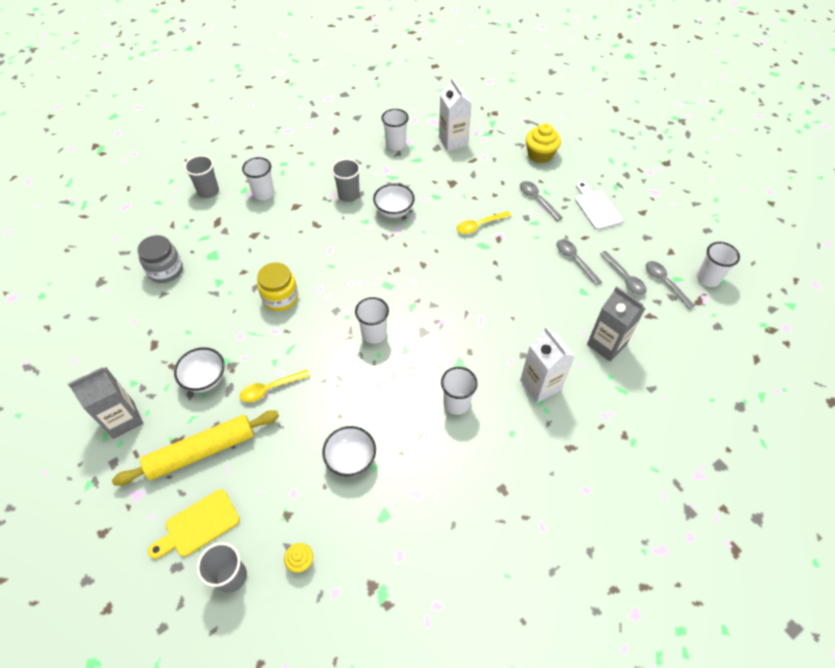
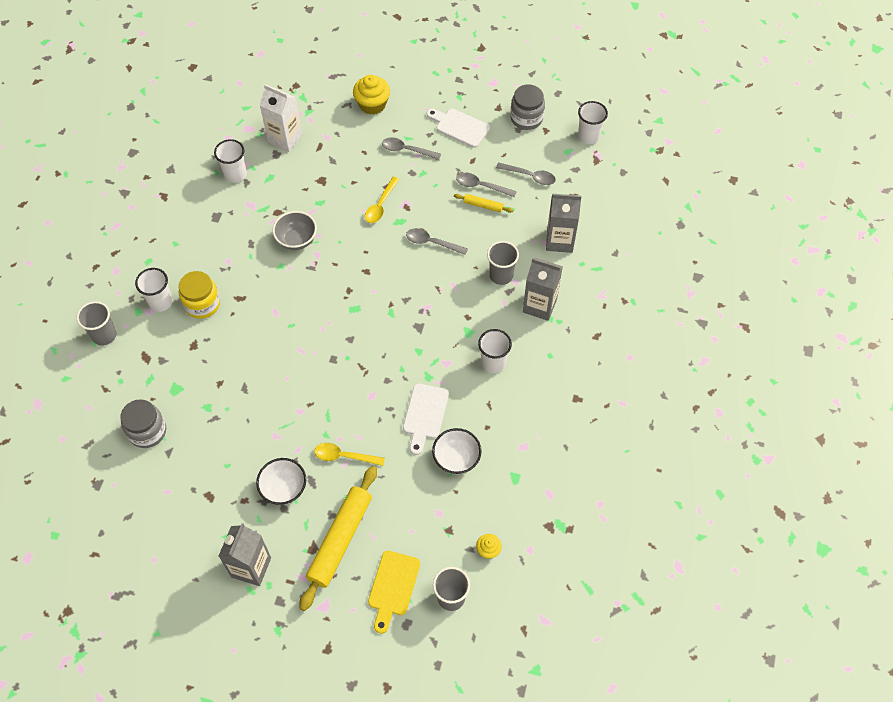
camera: 40 degrees left, 5 degrees up
(270, 388) = (344, 456): yellow spoon -> yellow spoon turned 75 degrees clockwise
(280, 298) = (276, 382): yellow jar -> yellow jar (202, 304)
(349, 195) = (241, 251): grey cup -> grey cup (501, 275)
(361, 403) = (425, 415): none -> white cutting board
(374, 334) = (382, 355): white cup -> none
(394, 211) = (297, 240): white bowl -> grey bowl
(540, 385) = (539, 305): white carton -> grey carton
(562, 275) = (483, 205): none -> yellow rolling pin
(661, 233) = (526, 118): none -> grey jar
(665, 283) = (561, 160): grey spoon -> grey spoon (432, 242)

